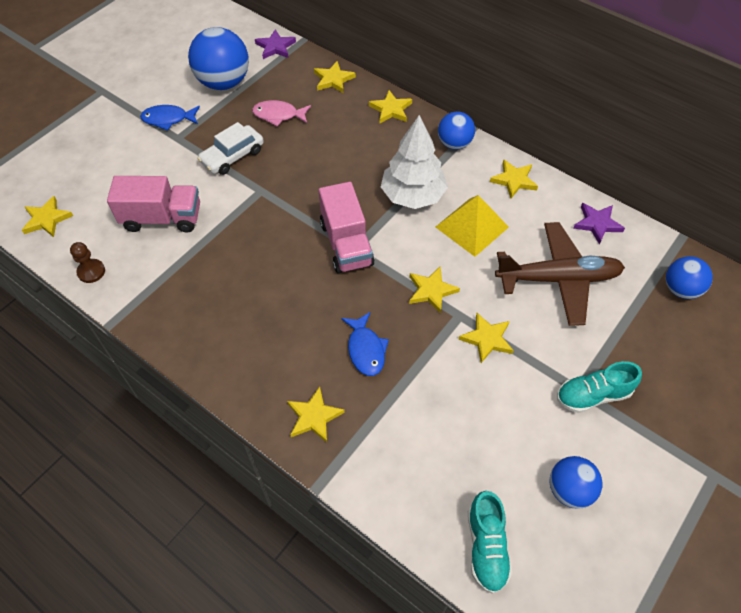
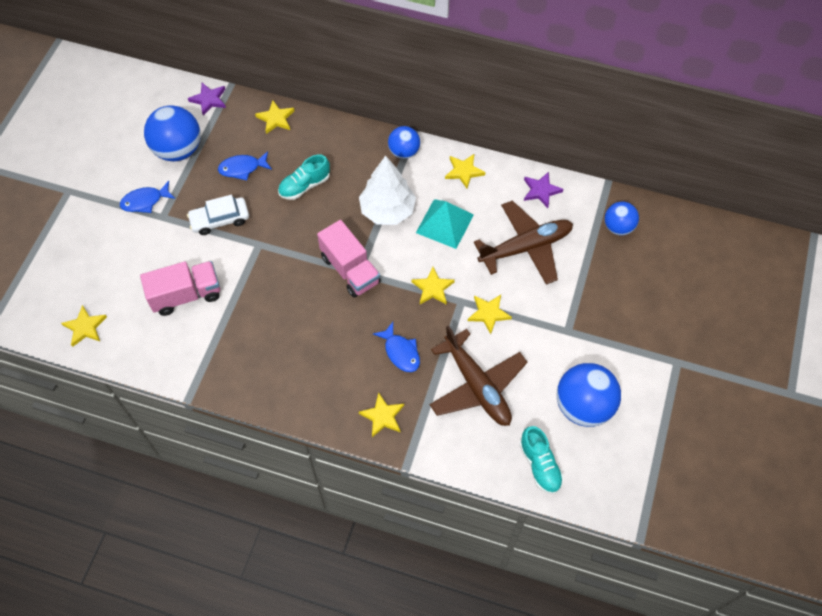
camera: 20 degrees left, 5 degrees up
(91, 271) = (149, 360): brown pawn -> none
(232, 156) = (220, 220): white car -> white car turned 45 degrees clockwise
(278, 115) = (242, 168): pink fish -> blue fish
(391, 109) = (338, 134): yellow star -> none
(442, 419) = (477, 386): none -> brown plane
(472, 227) = (445, 223): yellow pyramid -> turquoise pyramid
(569, 490) = (583, 406): blue ball -> blue ball, size x1.69
(593, 395) = (579, 331): turquoise shoe -> turquoise shoe (304, 186)

